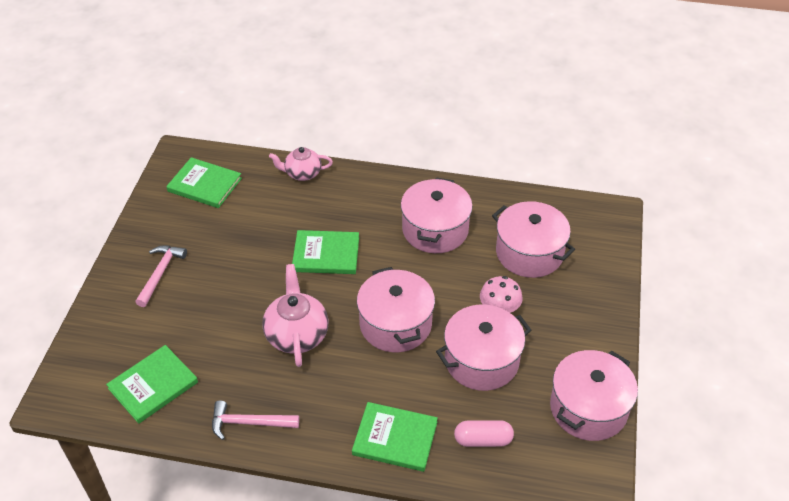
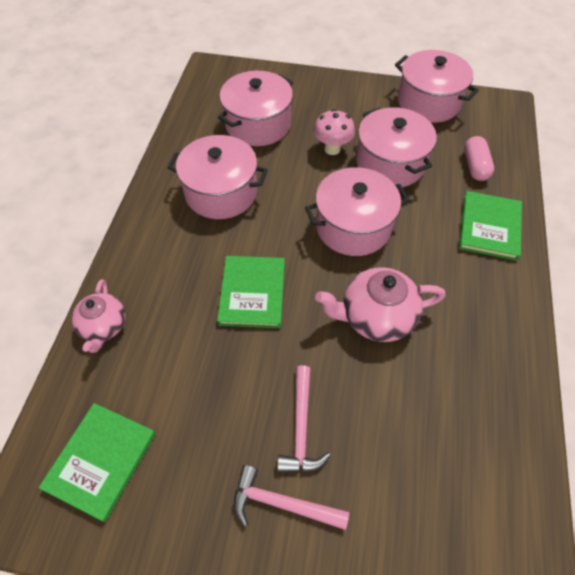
camera: 90 degrees left, 10 degrees up
(153, 385) = (476, 479): green book -> none
(249, 423) = (503, 357): pink hammer -> pink hammer (300, 427)

